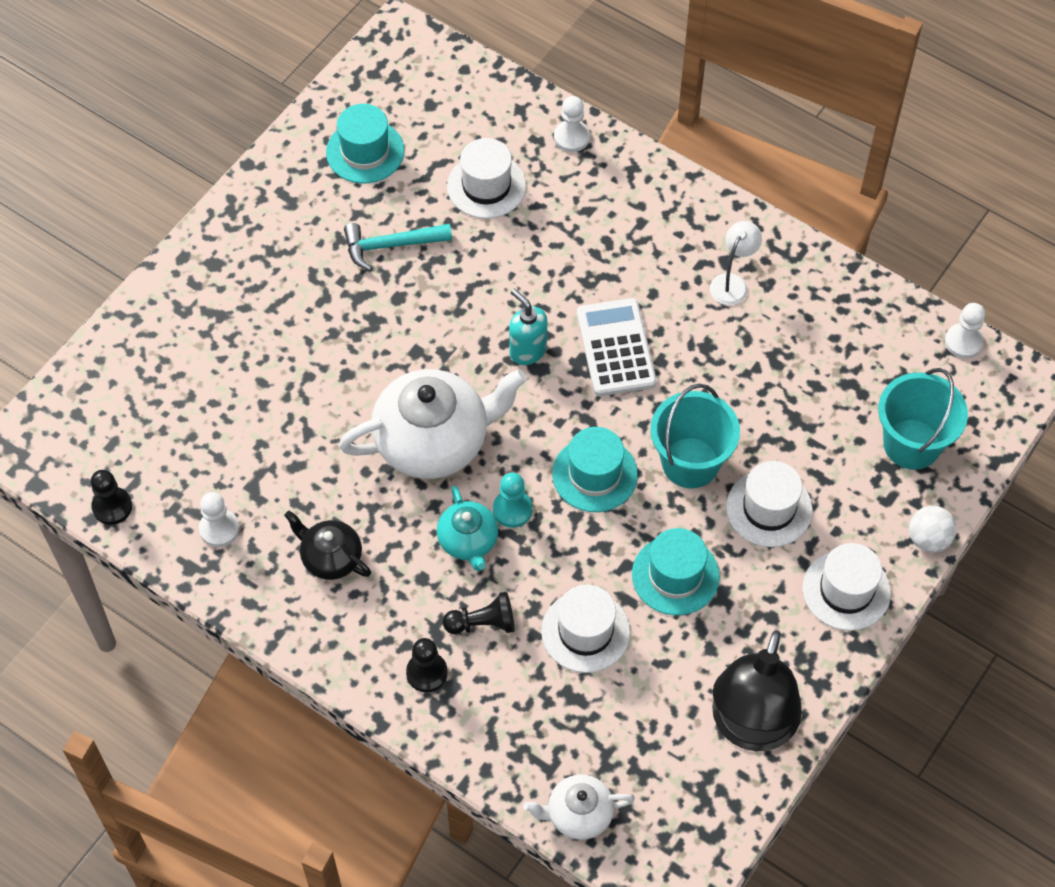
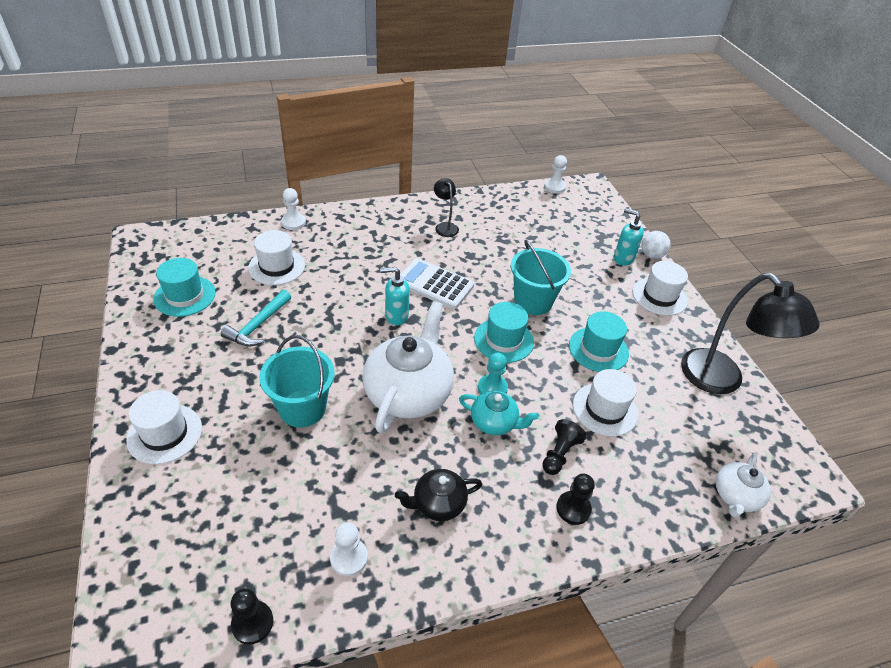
camera: 55 degrees left, 15 degrees down
(732, 283) = (445, 226): white lamp -> black lamp
(769, 508) = (587, 292): white hat -> white hat (165, 433)
(884, 510) = (623, 258): none -> turquoise soap dispenser
(912, 444) = (594, 230): turquoise bucket -> turquoise bucket (302, 408)

